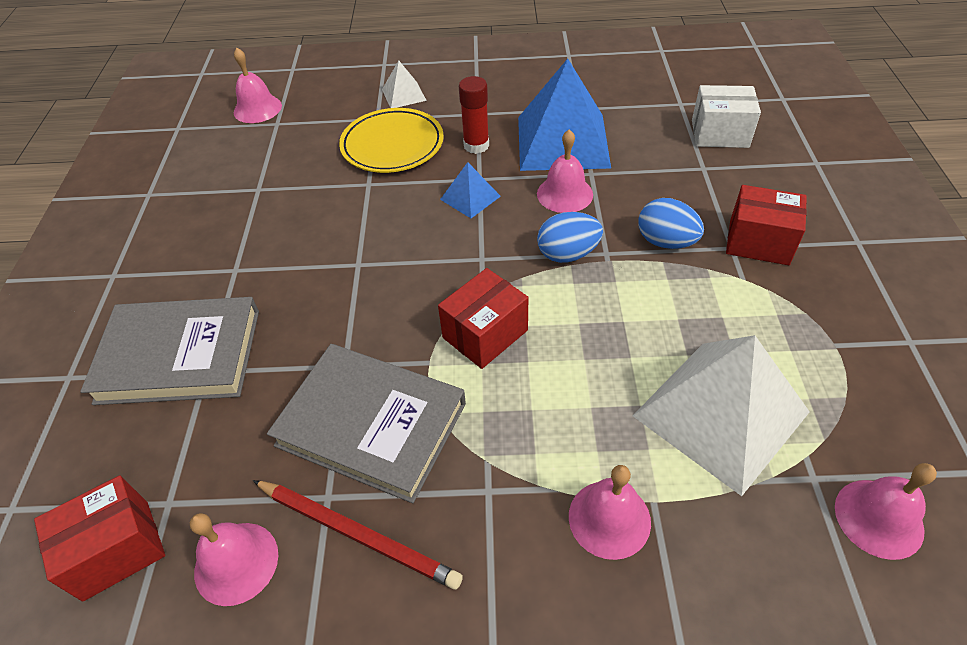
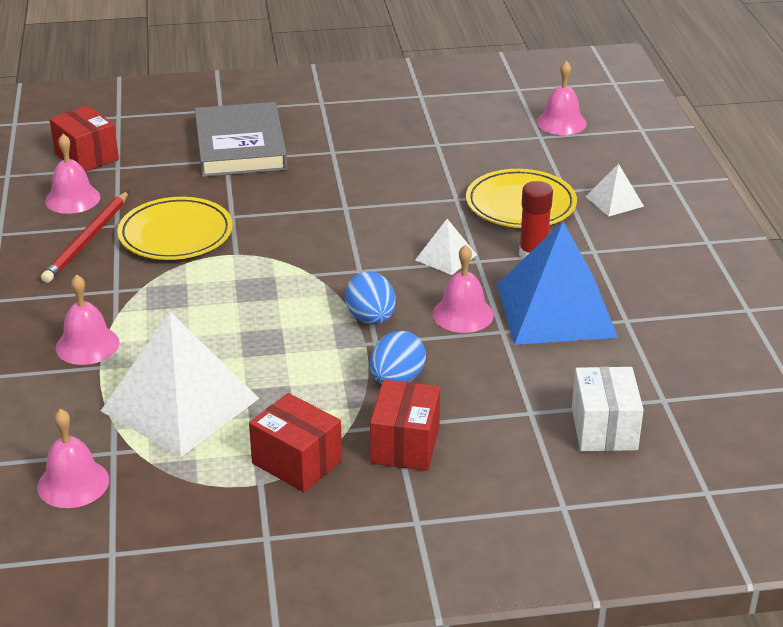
camera: 80 degrees right, 15 degrees down
(371, 424) = (176, 234): grey book -> yellow plate
(470, 198) = (445, 257): blue pyramid -> white pyramid
(485, 334) = (266, 278): red box -> red box (297, 462)

